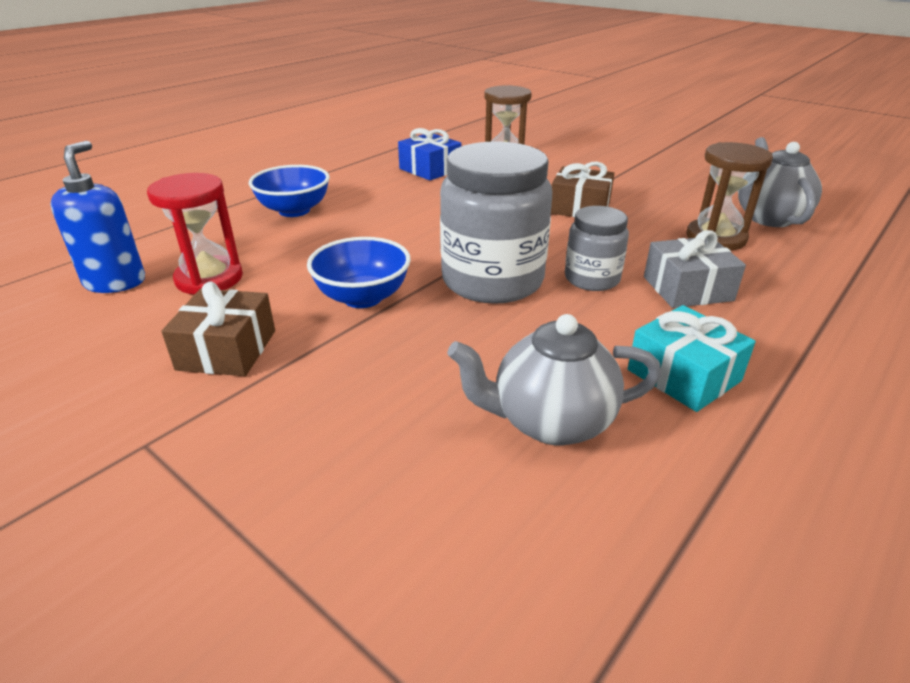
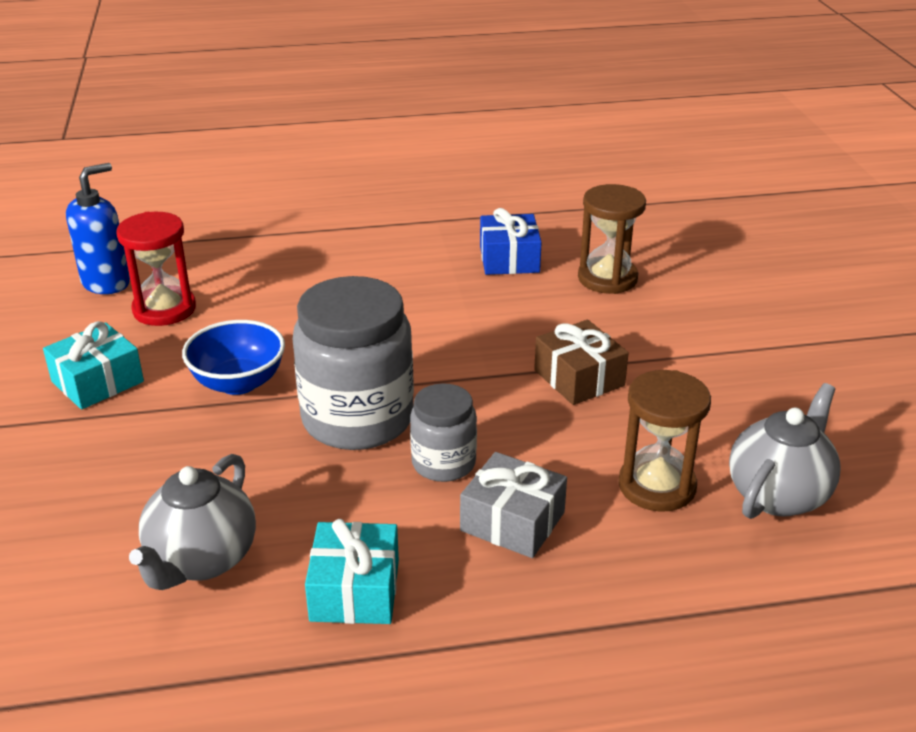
camera: 40 degrees right, 0 degrees up
(227, 350) = (97, 381): brown gift -> turquoise gift
(294, 210) = (314, 262): blue bowl -> none
(550, 422) = (201, 560): grey teapot -> grey teapot turned 105 degrees counterclockwise

